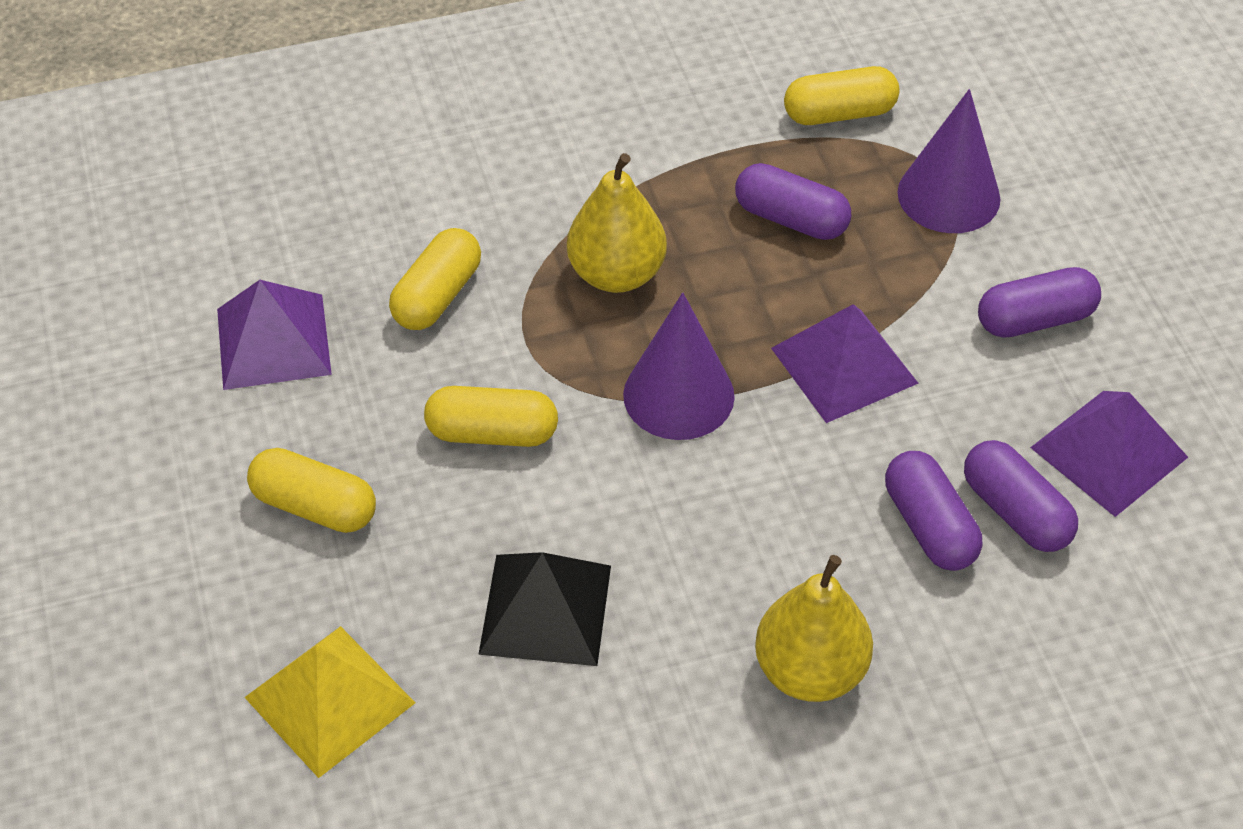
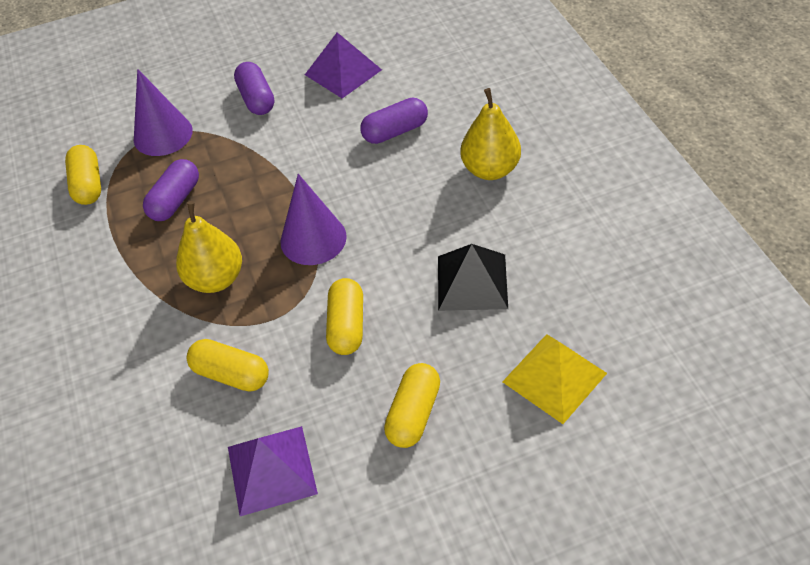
camera: 90 degrees left, 0 degrees up
(844, 365) = (289, 170): purple pyramid -> none
(1015, 512) = (383, 102): purple capsule -> none

